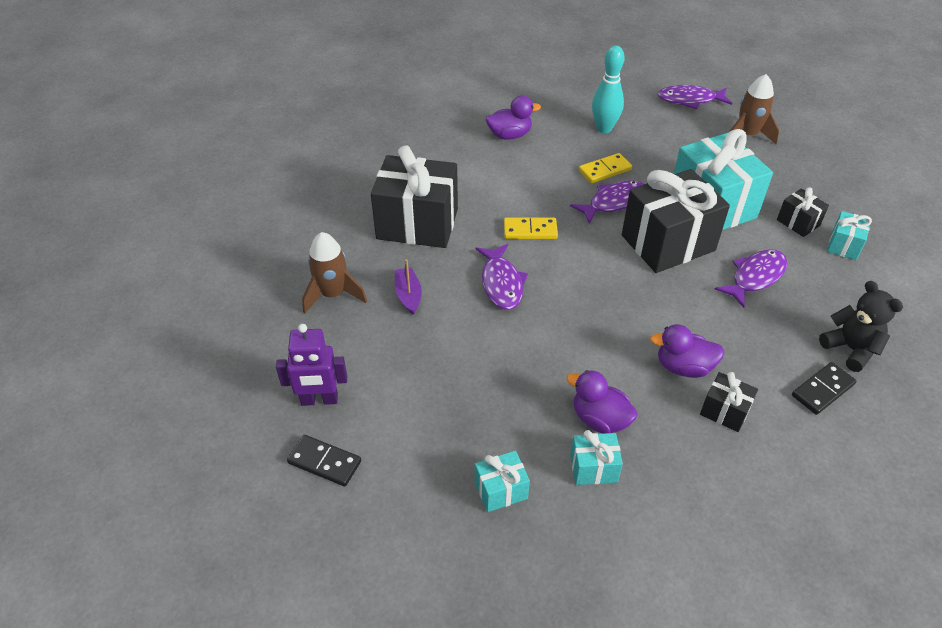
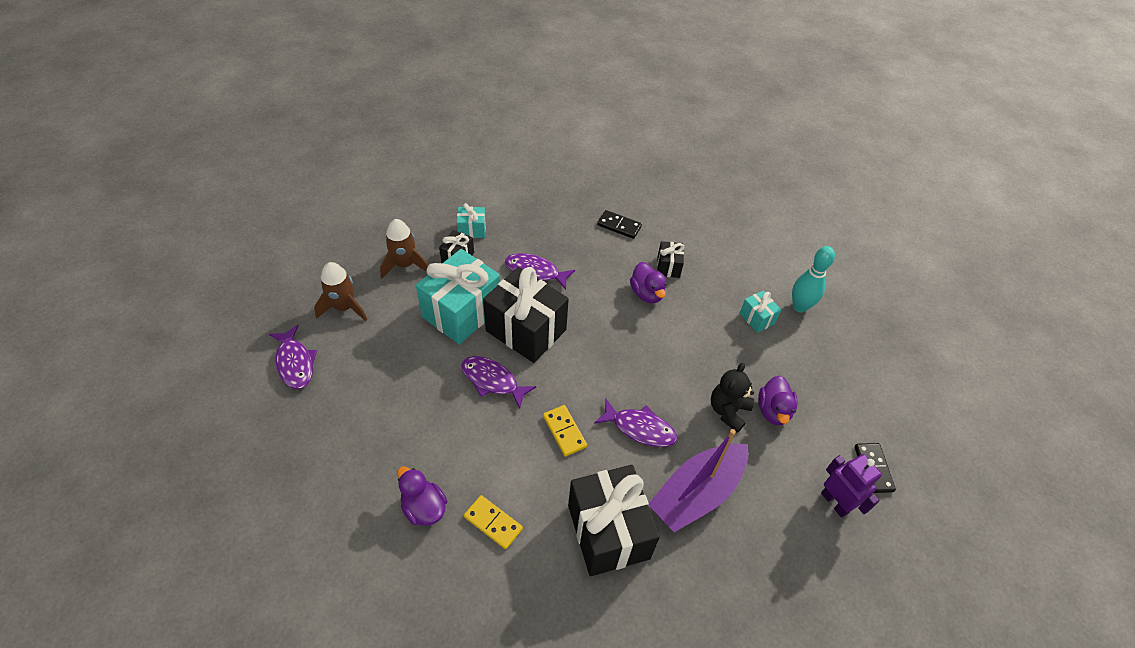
camera: 120 degrees left, 5 degrees up
(333, 294) = (737, 557): brown rocket -> brown rocket (405, 265)
(408, 295) = (697, 493): purple boat -> purple boat, size x2.20
(501, 283) = (640, 428): purple fish -> purple fish turned 60 degrees clockwise
(501, 490) = (808, 359): turquoise gift -> none
(599, 419) = (720, 325): purple duck -> purple duck (773, 410)
(604, 128) = (376, 422): turquoise bowling pin -> turquoise bowling pin (799, 306)
(605, 170) = (448, 401): yellow domino -> yellow domino (493, 523)
(850, 349) = (575, 217): black teddy bear -> black teddy bear (728, 411)

